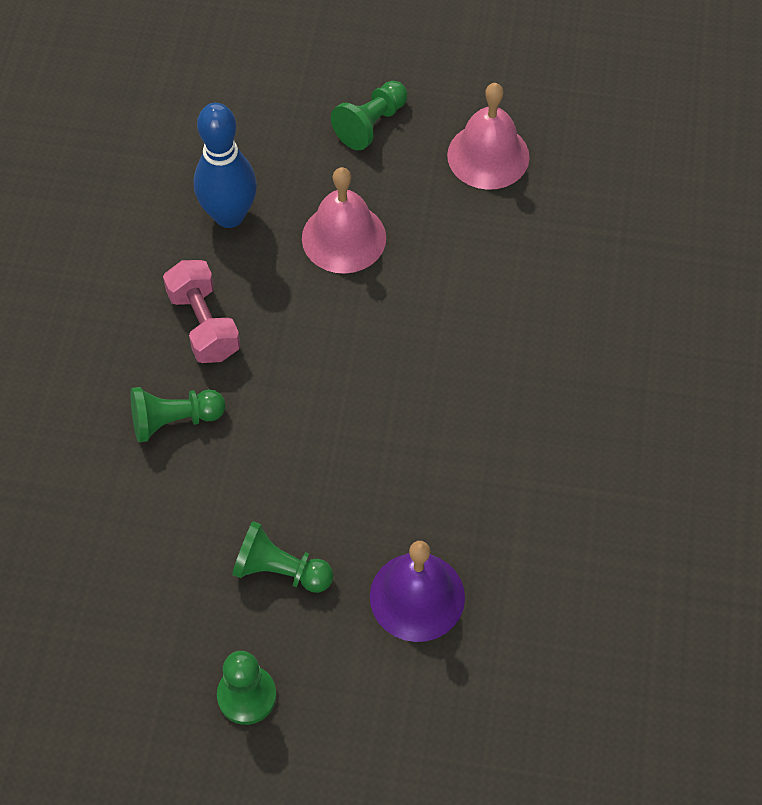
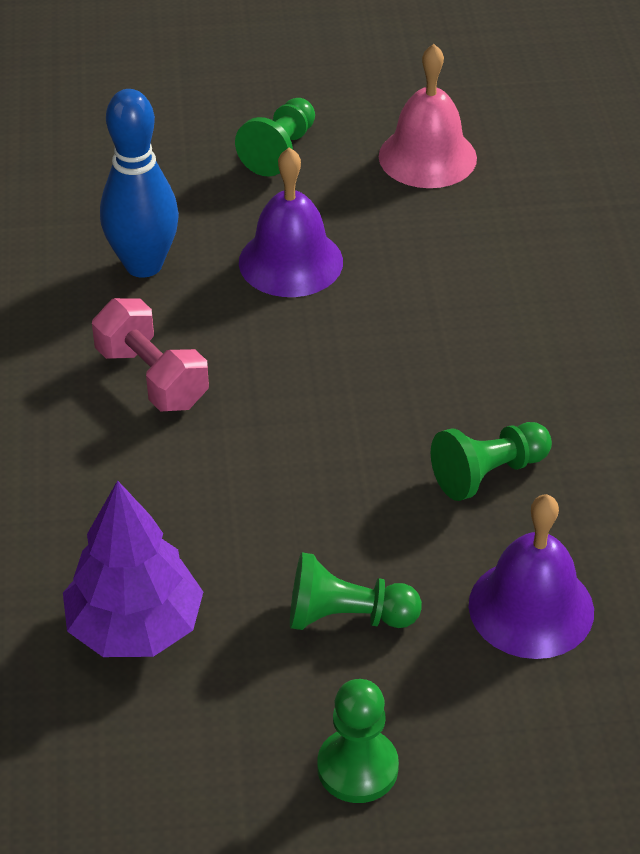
camera: 15 degrees left, 15 degrees down
(127, 541) = (135, 627): none -> purple tree
(174, 420) = (150, 483): green pawn -> green pawn (488, 473)
(344, 237) = (290, 261): pink bell -> purple bell

